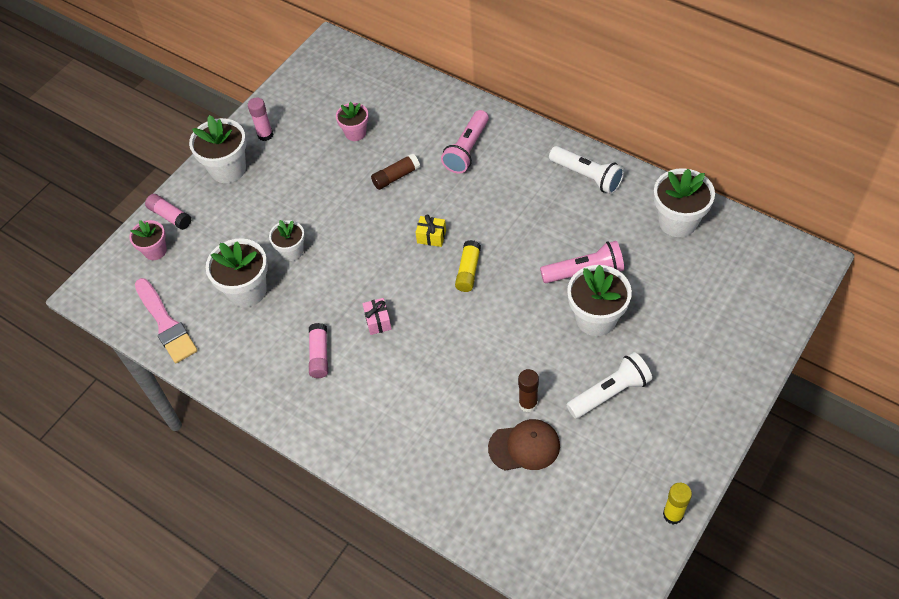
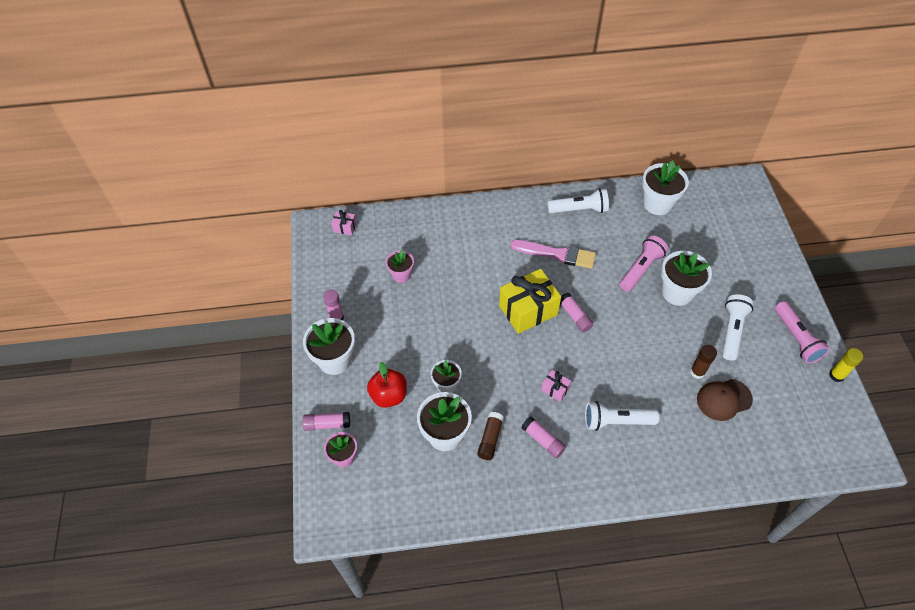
camera: 45 degrees left, 0 degrees up
(166, 323) = (411, 502): pink brush -> pink brush (557, 254)
(238, 227) = (389, 395): none -> red apple
(352, 61) = (345, 227): none -> pink gift
(396, 177) = (462, 286): brown glue stick -> brown glue stick (490, 439)
(401, 388) = (616, 421): none -> white flashlight
(431, 237) = (528, 310): yellow gift -> yellow gift, size x2.21
(467, 149) = (488, 239): pink flashlight -> pink flashlight (796, 338)
(468, 271) = (574, 316): yellow glue stick -> pink glue stick
(524, 446) = (723, 399): brown cap -> brown cap turned 150 degrees counterclockwise

